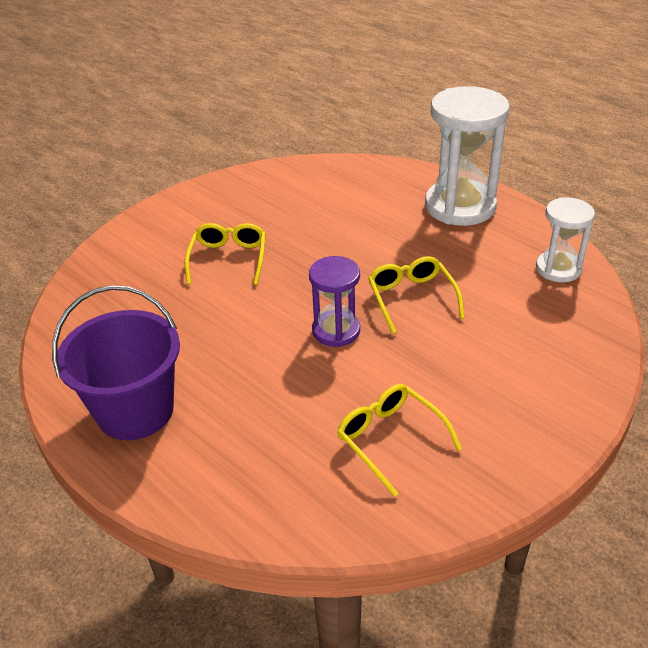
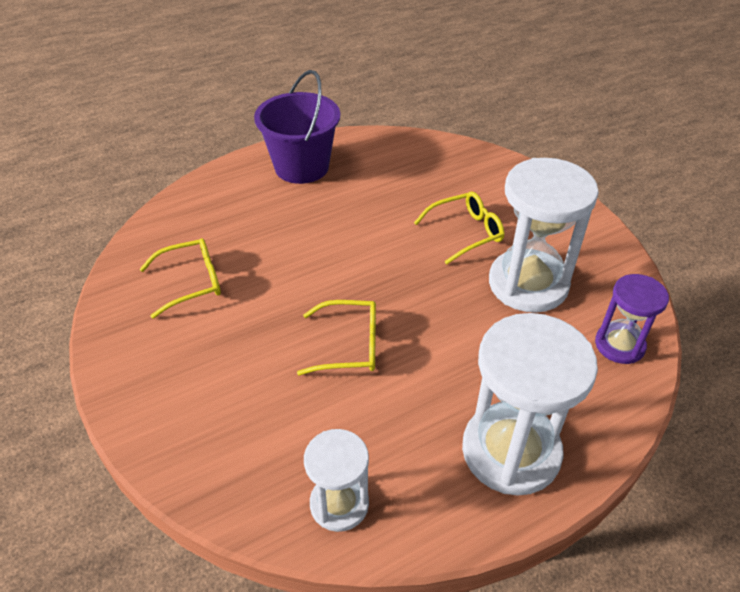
camera: 105 degrees right, 5 degrees up
(228, 259) = (465, 232): yellow glasses -> yellow glasses turned 45 degrees counterclockwise
(287, 217) = (528, 284): none -> white hourglass
(336, 331) = (330, 281): purple hourglass -> purple hourglass (619, 345)

